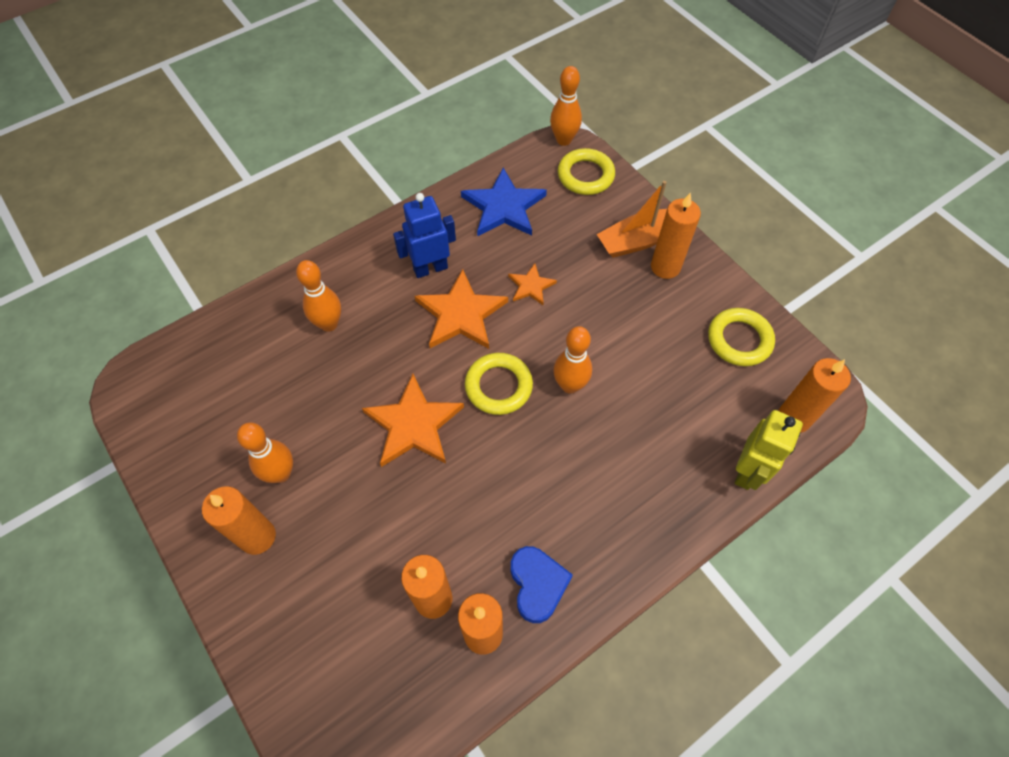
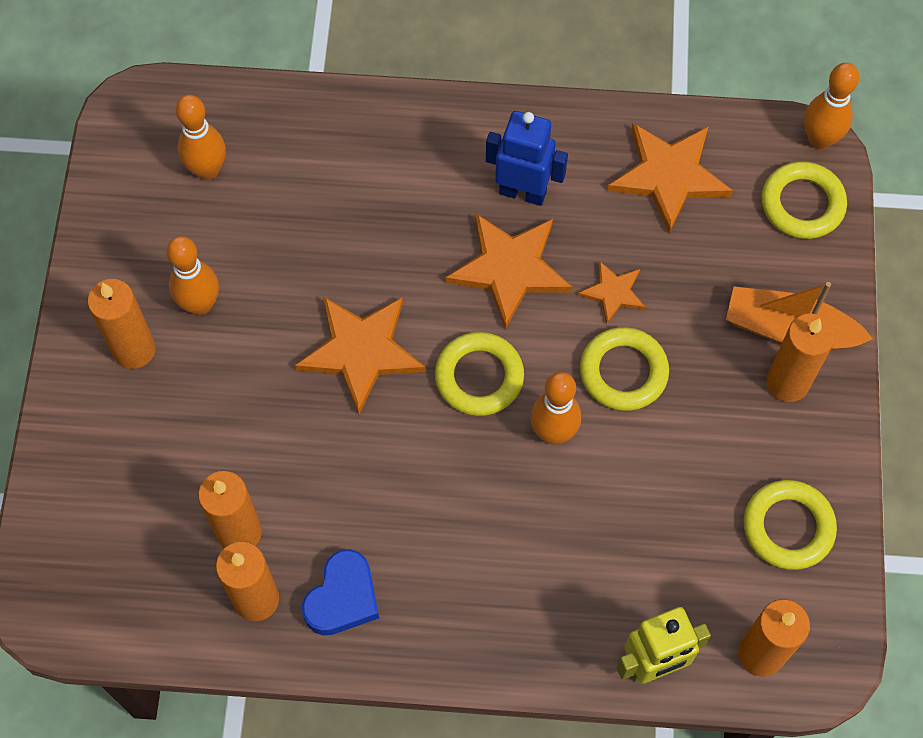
camera: 40 degrees right, 5 degrees up
(329, 324) = (367, 180): orange bowling pin -> orange bowling pin (207, 170)
(504, 207) = (669, 176): blue star -> orange star
(576, 324) = (623, 372): none -> yellow ring

